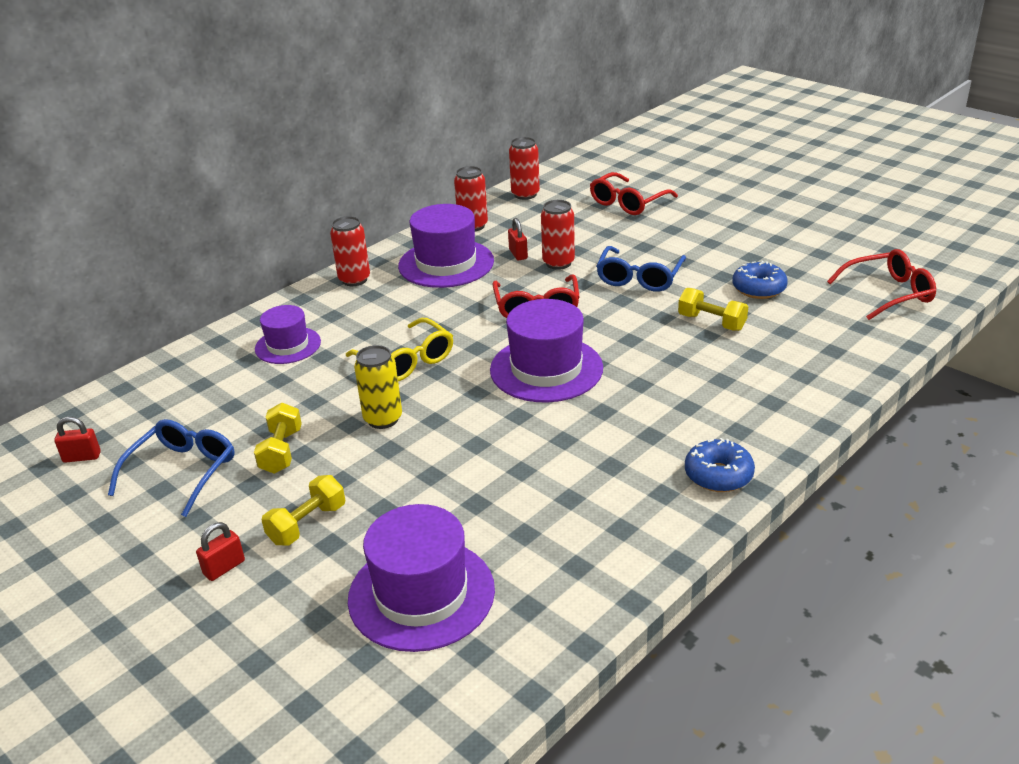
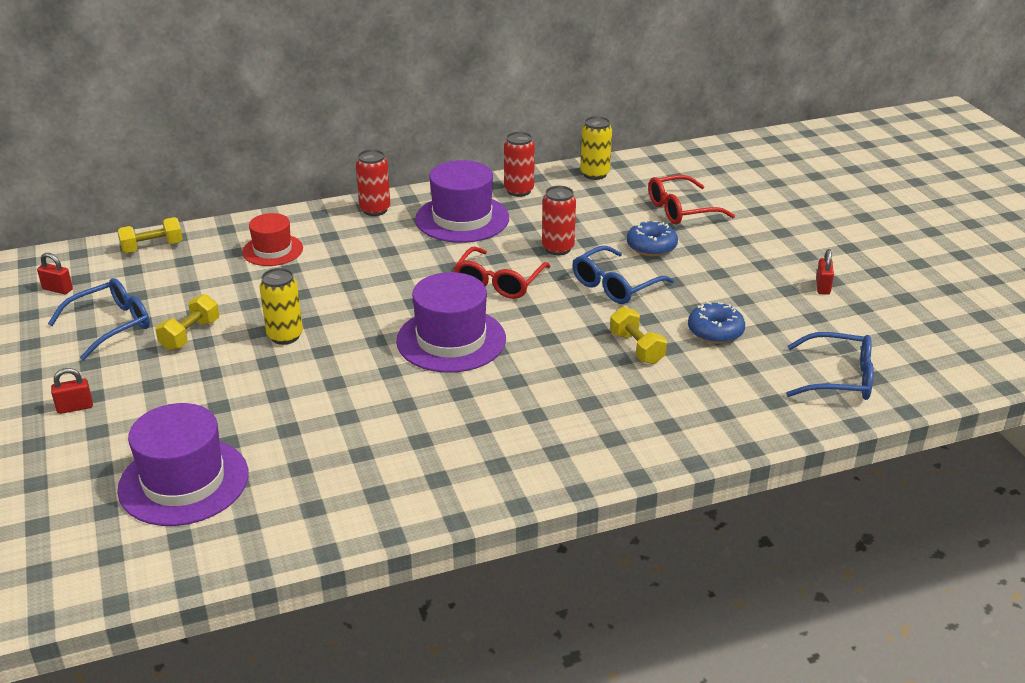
camera: 25 degrees right, 0 degrees up
(288, 345) = (272, 250): purple hat -> red hat
(307, 524) = (156, 398): yellow dumbbell -> yellow dumbbell (152, 247)
(406, 361) = (348, 294): yellow glasses -> none
(518, 254) = (531, 229): red padlock -> red padlock (823, 287)
(525, 194) = (595, 174): red can -> yellow can
(718, 475) = (498, 482): blue donut -> blue donut (651, 247)
(888, 293) = (839, 378): red glasses -> blue glasses

